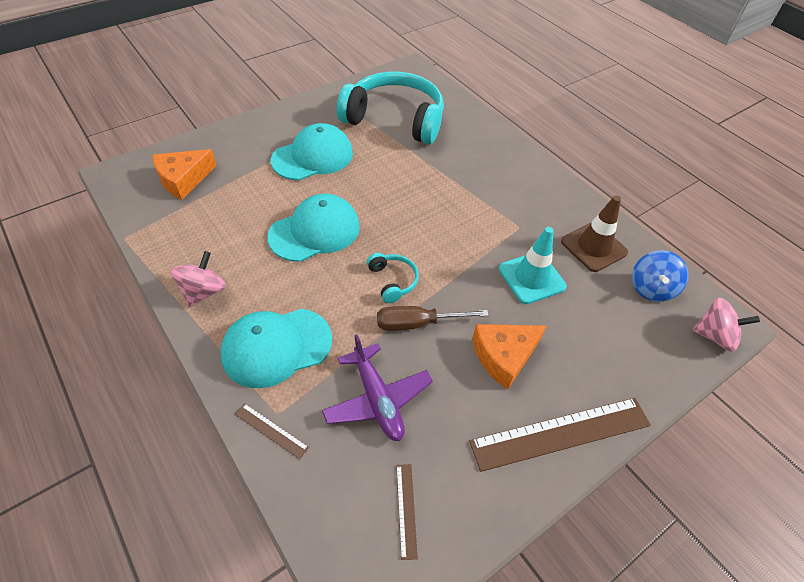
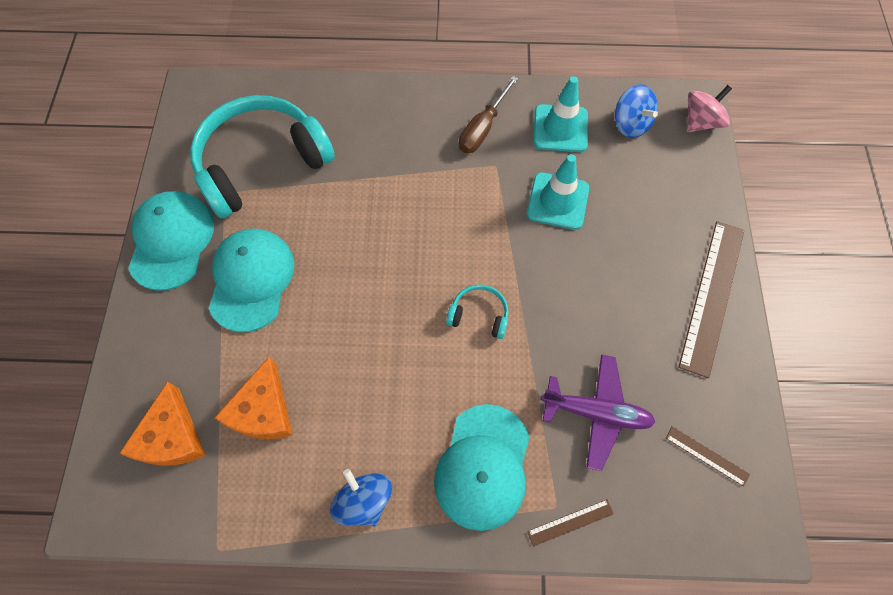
camera: 50 degrees left, 15 degrees up
(203, 292) = (364, 500): pink spinning top -> blue spinning top
(315, 231) = (363, 345): turquoise cap -> turquoise cap (171, 241)
(417, 323) = (541, 327): brown screwdriver -> brown screwdriver (482, 128)
(504, 356) = (620, 283): orange cheese -> orange cheese (263, 410)
(593, 247) = (560, 128): brown traffic cone -> turquoise traffic cone

